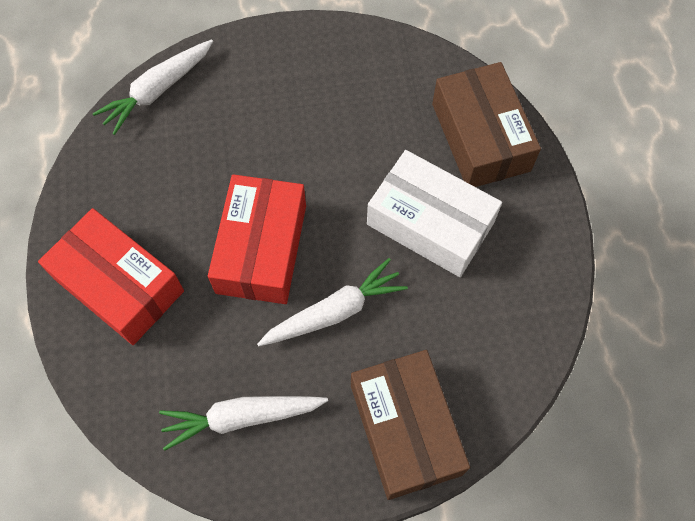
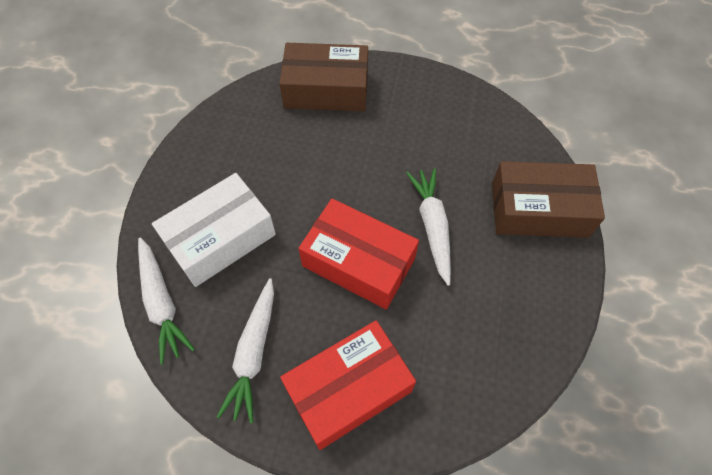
camera: 70 degrees left, 5 degrees down
(242, 417) = (501, 319): white carrot -> white carrot (253, 353)
(430, 223) = (383, 142): white box -> white box (220, 238)

